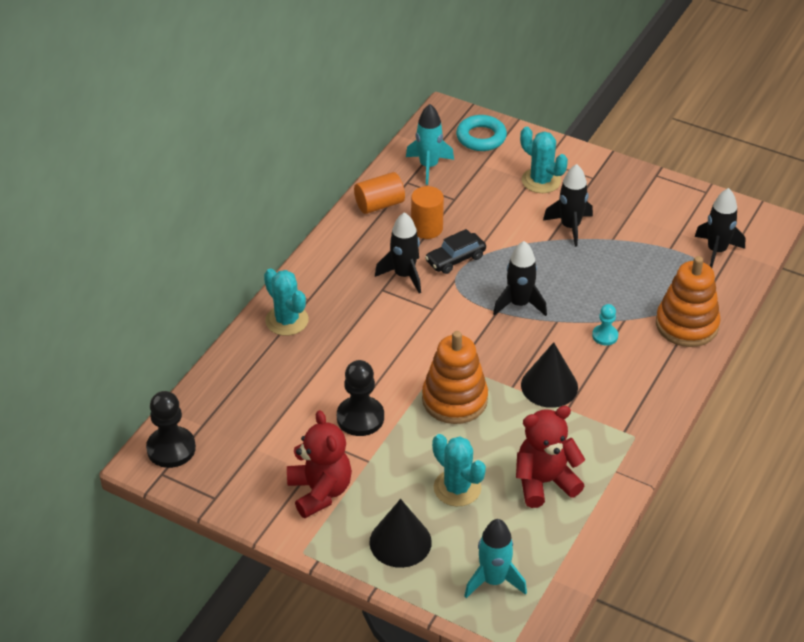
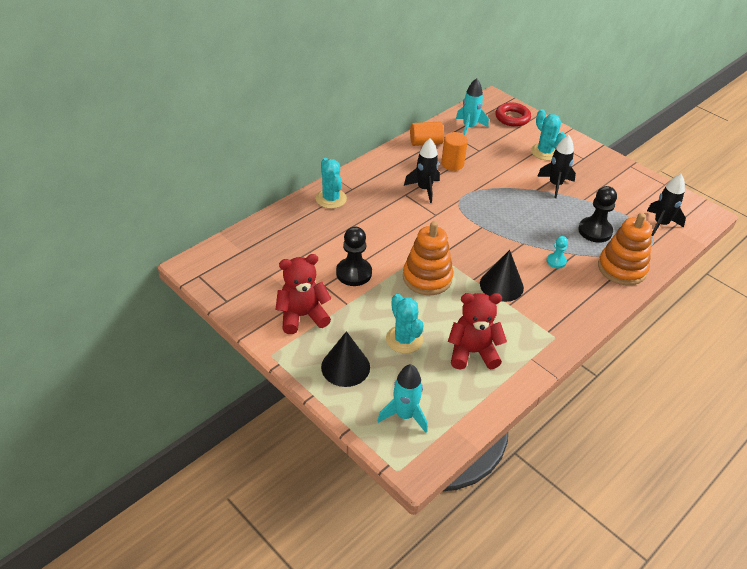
camera: 15 degrees right, 0 degrees up
(171, 448) = (213, 261): black pawn -> black pawn (595, 231)
(320, 492) = (302, 316): red teddy bear -> red teddy bear turned 105 degrees counterclockwise
(455, 259) = (465, 187): black car -> none
(481, 137) = (512, 118): turquoise ring -> red ring
(519, 304) = (499, 226): black rocket -> none

